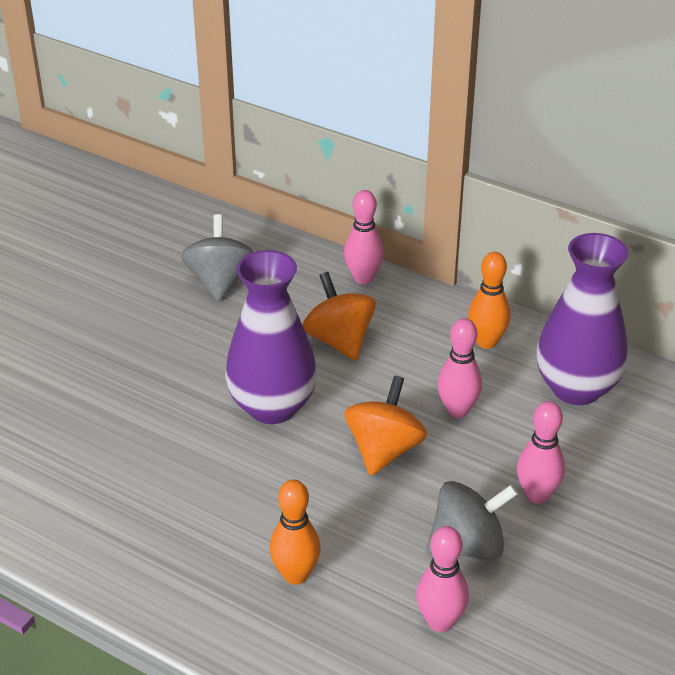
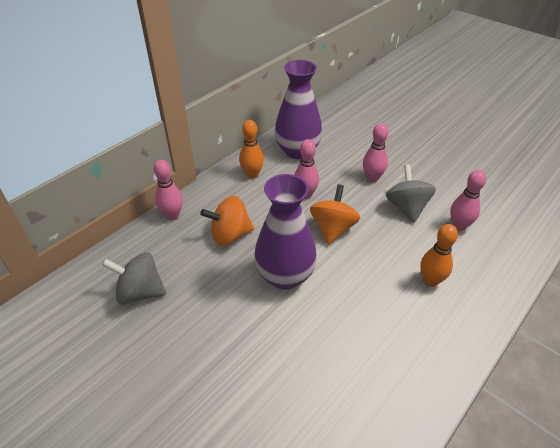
camera: 80 degrees left, 5 degrees up
(384, 450) = (332, 229): orange spinning top -> orange spinning top turned 75 degrees clockwise

